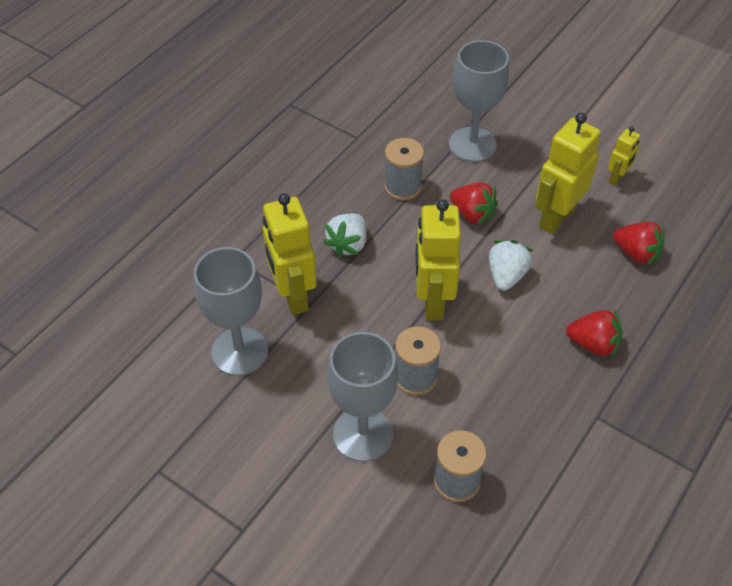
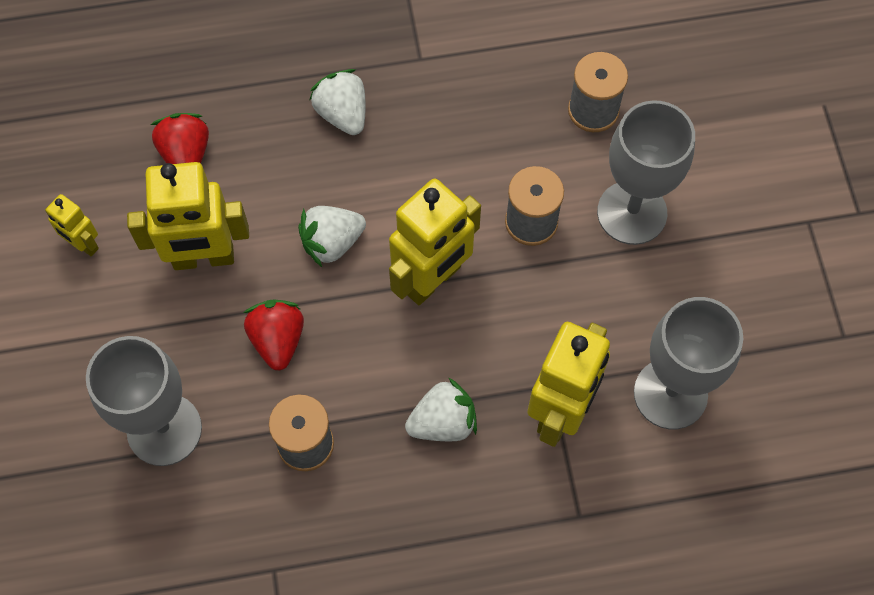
camera: 135 degrees left, 15 degrees up
(593, 344) = (342, 113): red strawberry -> white strawberry
(617, 178) = (83, 244): yellow robot -> yellow robot turned 135 degrees counterclockwise

